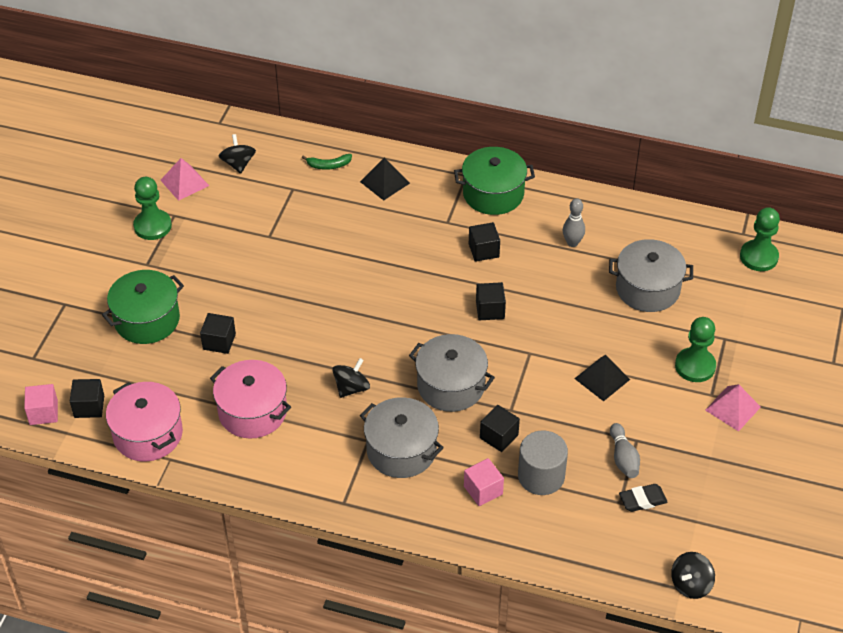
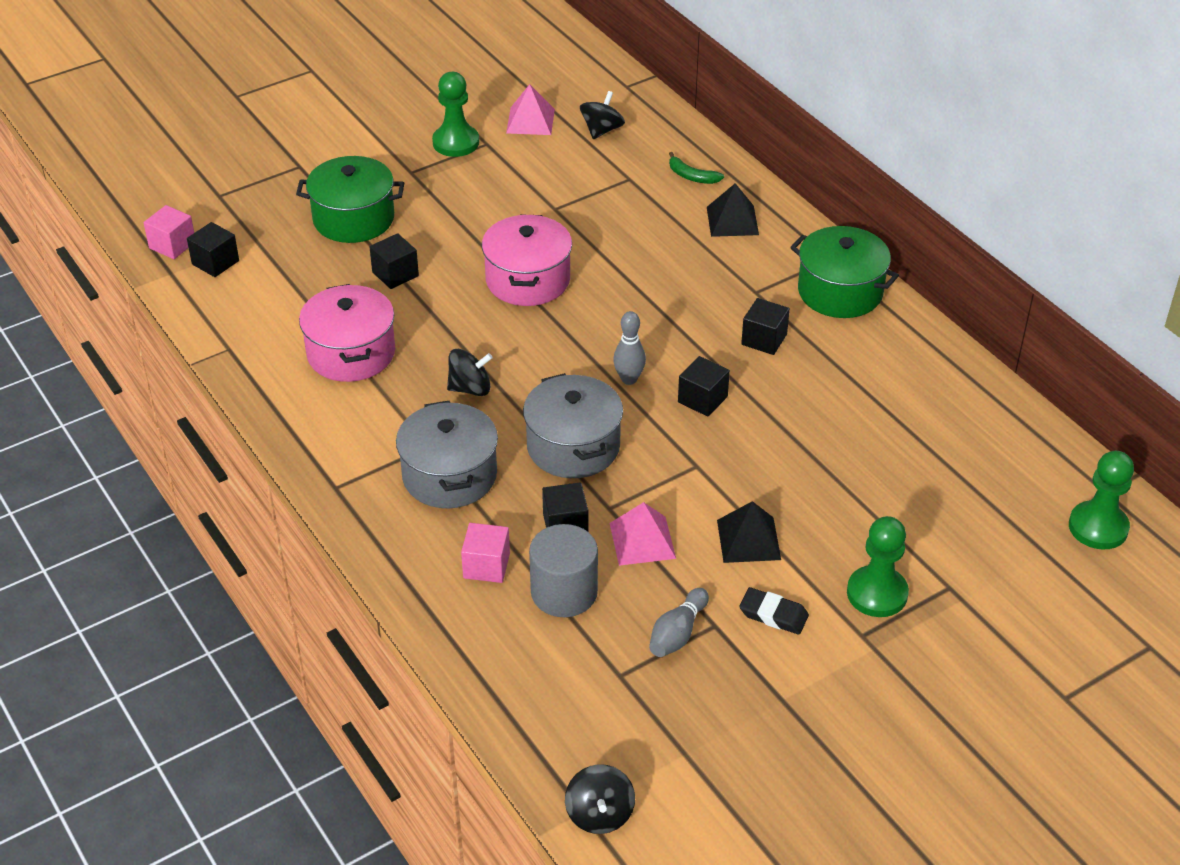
camera: 40 degrees right, 5 degrees down
(148, 434) = (236, 316): pink pot -> pink pot (528, 280)
(572, 243) = (876, 386): grey bowling pin -> grey bowling pin (629, 379)
(642, 500) = (648, 690): black eraser -> black eraser (773, 615)
(647, 289) = (913, 481): grey pot -> none
(690, 584) = (599, 814): black spinning top -> black spinning top turned 90 degrees counterclockwise
(732, 408) = (872, 665): pink pyramid -> pink pyramid (642, 540)

